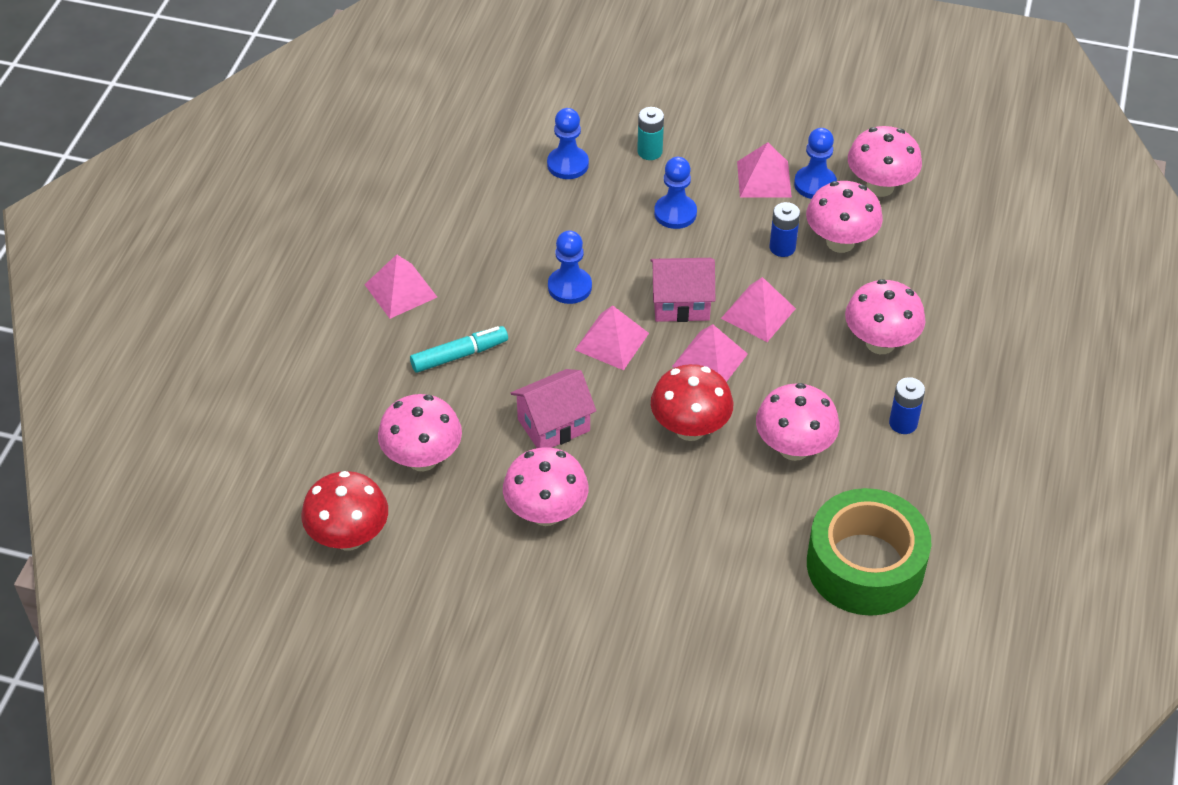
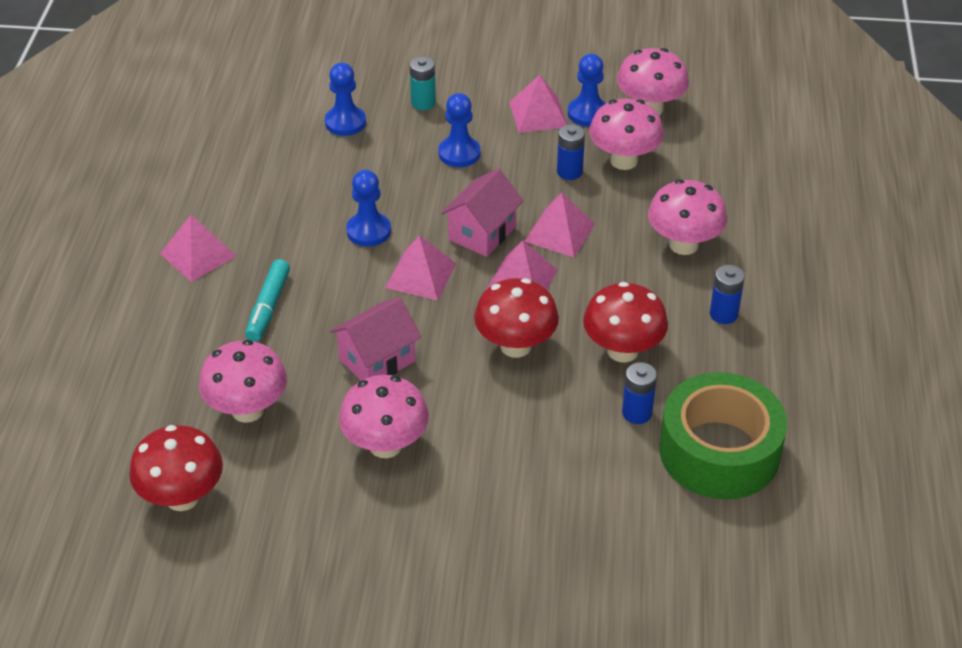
camera: 10 degrees left, 5 degrees down
(459, 355) = (268, 307): turquoise marker -> turquoise marker turned 135 degrees clockwise
(681, 304) = (482, 233): pink house -> pink house turned 45 degrees counterclockwise
(793, 514) = (637, 413): none -> blue battery
(794, 448) = (622, 351): pink mushroom -> red mushroom

